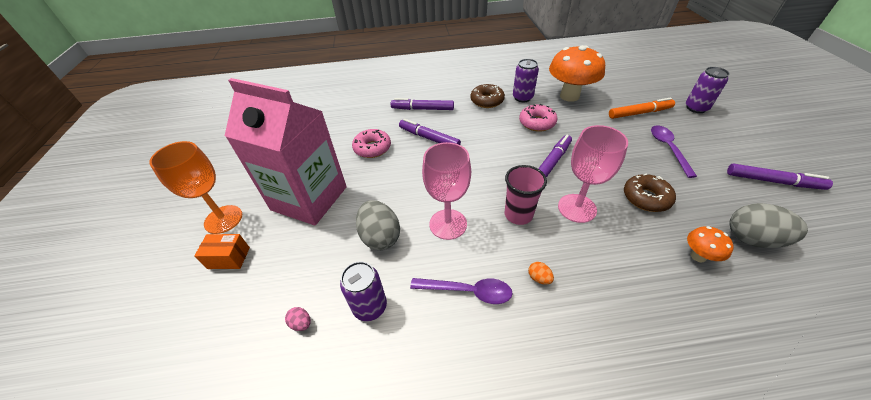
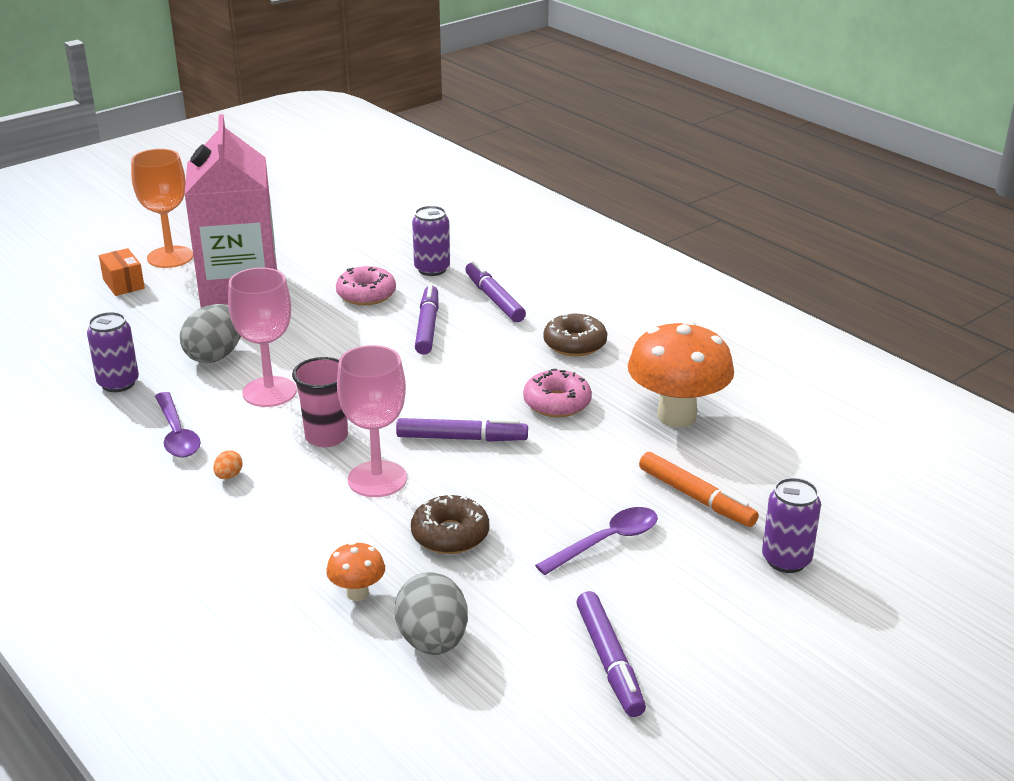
camera: 55 degrees right, 15 degrees down
(301, 323) = (76, 354): pink egg -> none
(522, 97) = (620, 373): purple can -> purple can (432, 269)

